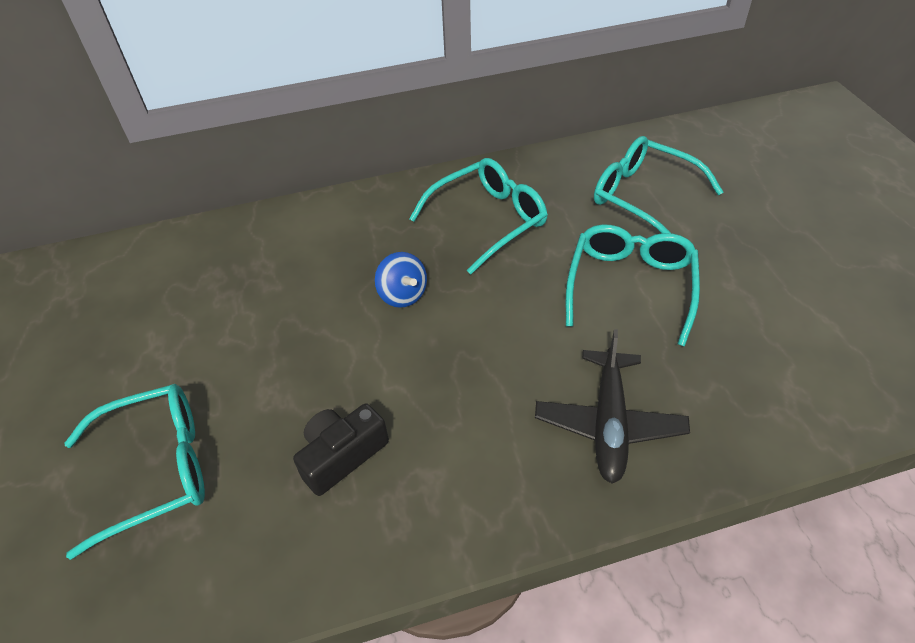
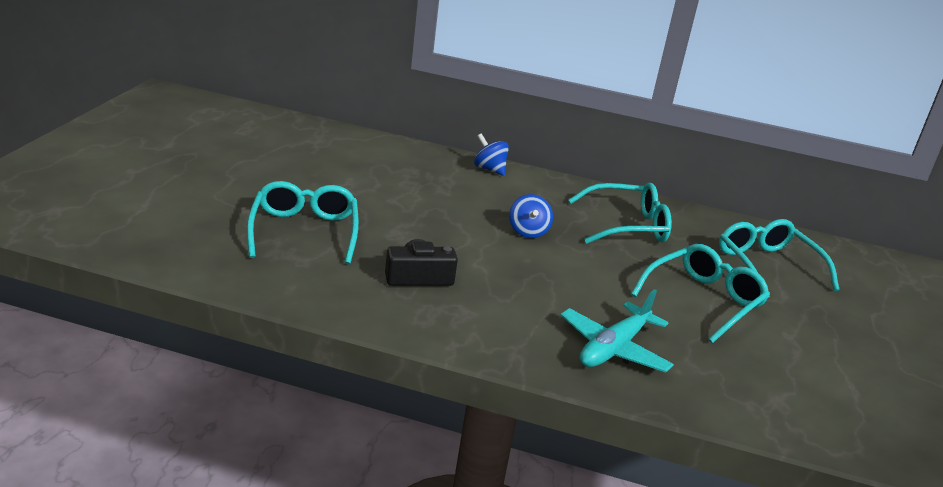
camera: 25 degrees right, 20 degrees down
(156, 469) = (304, 231): turquoise glasses -> turquoise glasses turned 105 degrees counterclockwise
(296, 219) = (489, 169): none -> blue spinning top
(609, 423) = (613, 348): black plane -> turquoise plane

